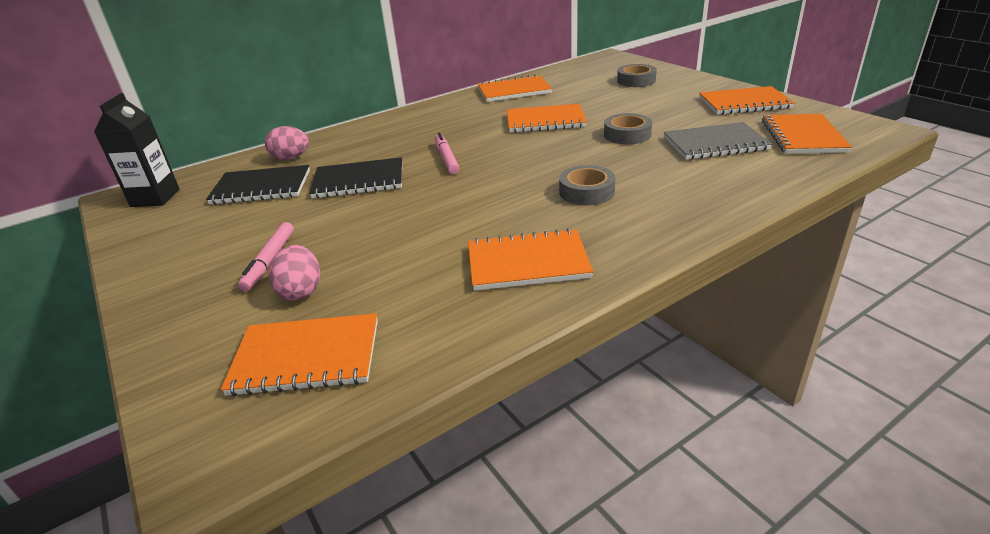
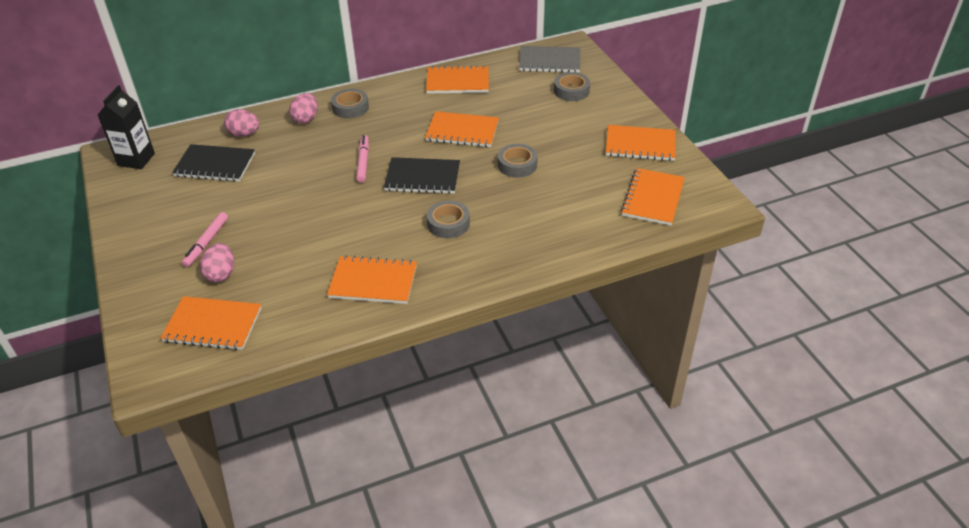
camera: 10 degrees right, 10 degrees up
(359, 181) = (288, 173): black notebook -> black notebook (422, 178)
(361, 137) = (306, 119): none -> pink egg
(408, 122) = (350, 108): none -> grey tape
(715, 144) = (578, 192): grey notebook -> grey notebook (549, 61)

